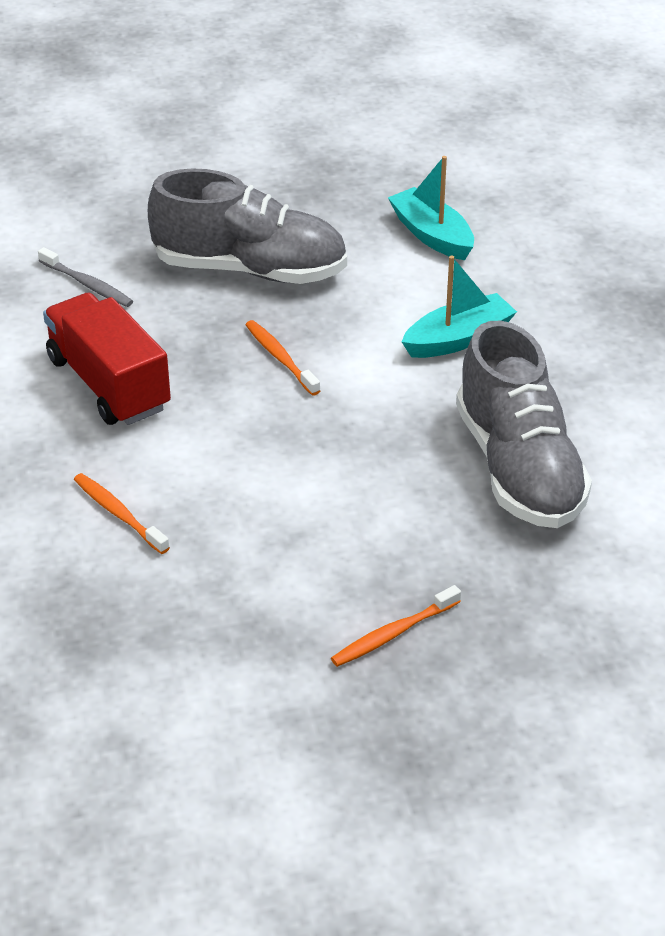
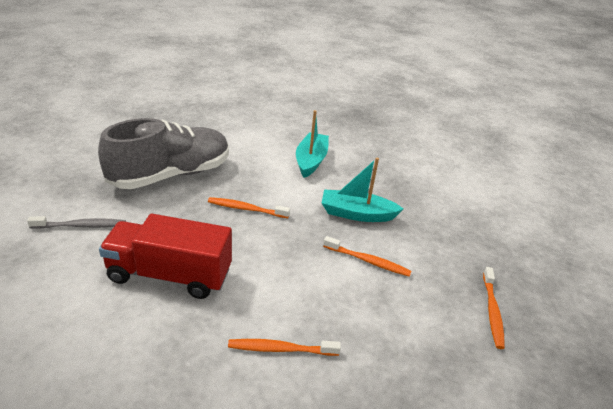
camera: 50 degrees left, 5 degrees down
(333, 496) = (368, 261): none -> orange toothbrush
(432, 235) = (237, 124): turquoise boat -> turquoise boat (357, 214)
(518, 468) = (414, 201): grey shoe -> none

